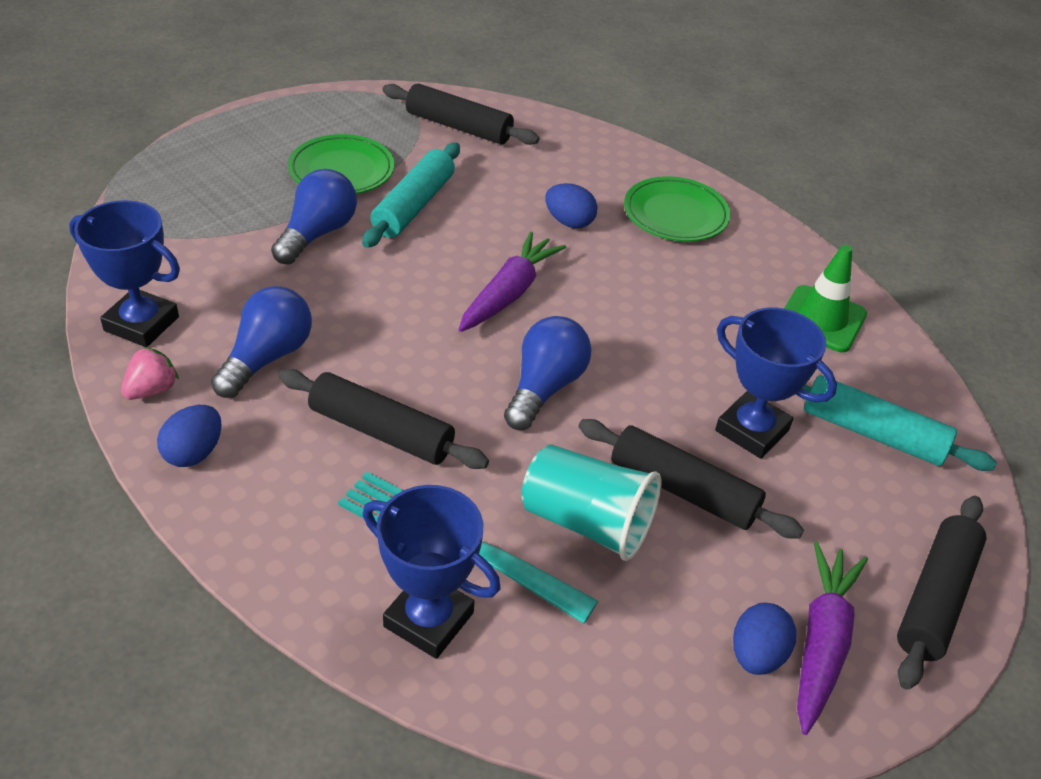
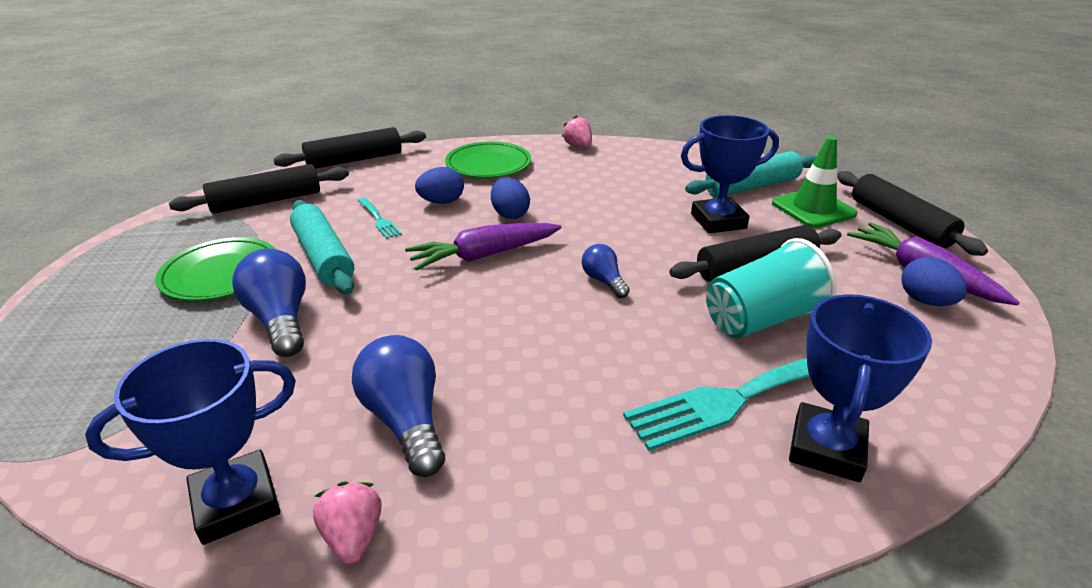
camera: 50 degrees left, 10 degrees down
(194, 453) = (488, 537): blue egg -> blue egg (510, 214)
(381, 431) = (577, 385): black rolling pin -> black rolling pin (354, 160)
(428, 619) = (826, 448): blue trophy -> blue trophy turned 45 degrees counterclockwise
(499, 202) = (379, 219): none -> turquoise fork
(509, 293) = (484, 255): purple carrot -> purple carrot turned 90 degrees counterclockwise
(545, 387) = (604, 281): blue light bulb -> blue light bulb, size x0.57
(798, 256) = (578, 146): none -> pink strawberry
(821, 319) = (640, 162): green traffic cone -> green traffic cone (813, 209)

